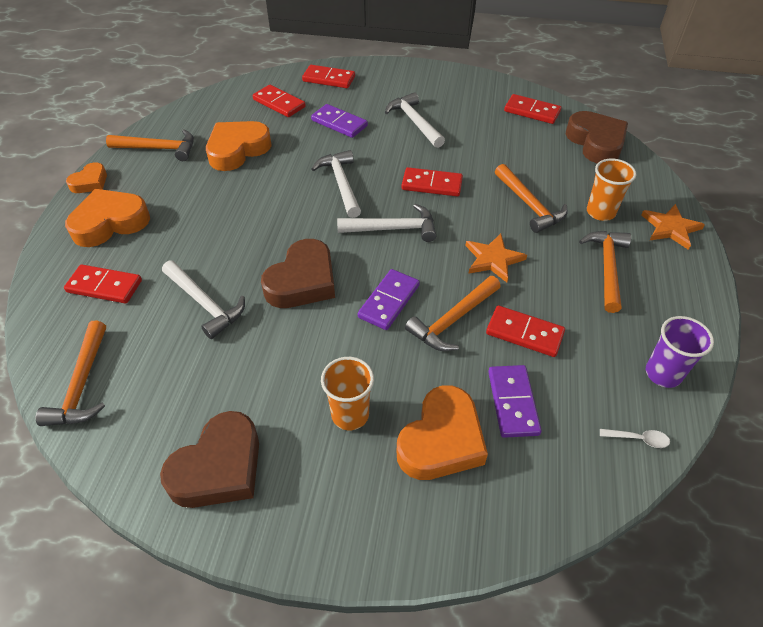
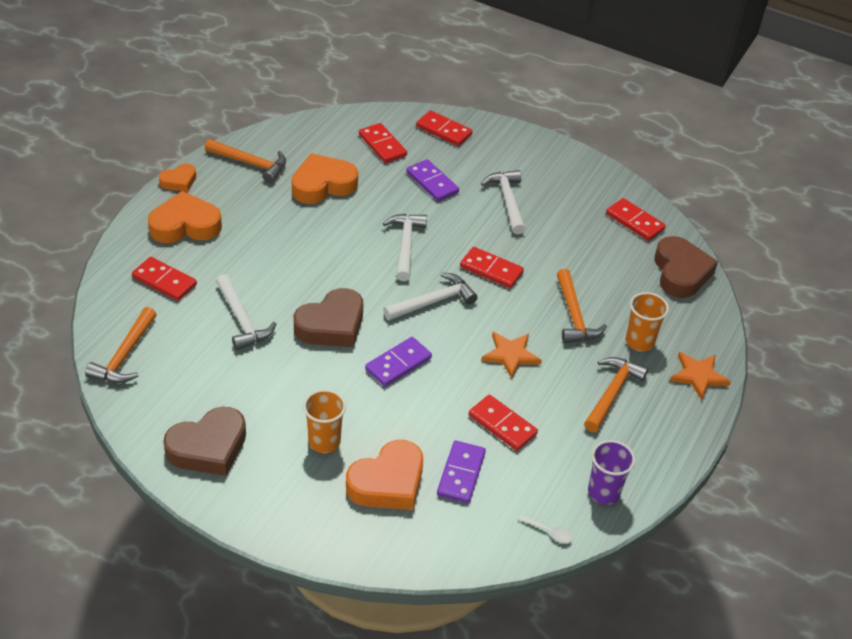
camera: 15 degrees right, 5 degrees down
(393, 229) = (433, 302): white hammer -> white hammer turned 45 degrees counterclockwise
(453, 320) = (446, 395): orange hammer -> none

